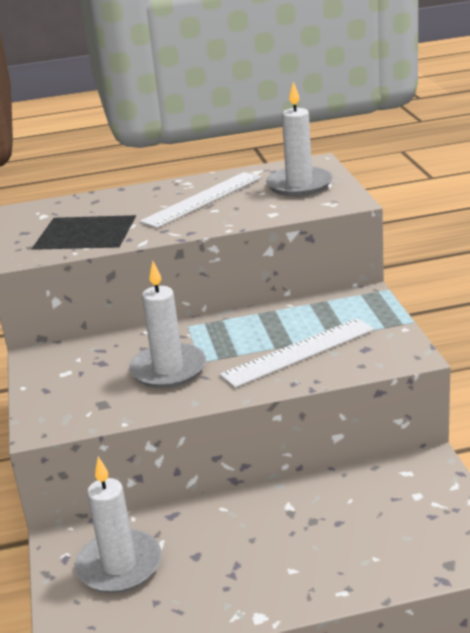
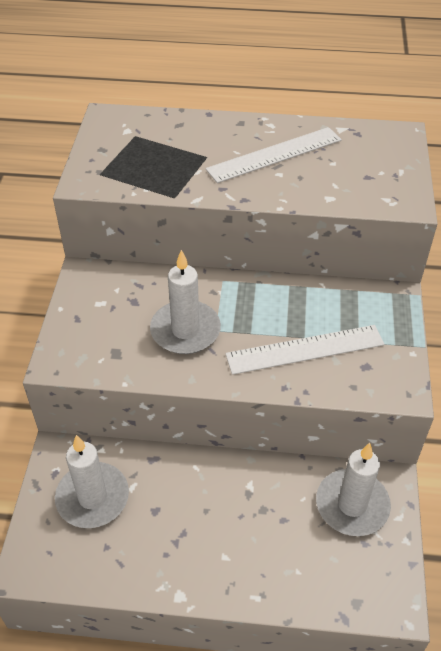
camera: 15 degrees right, 20 degrees up
(299, 185) = (372, 163): white candle -> white candle (352, 505)

